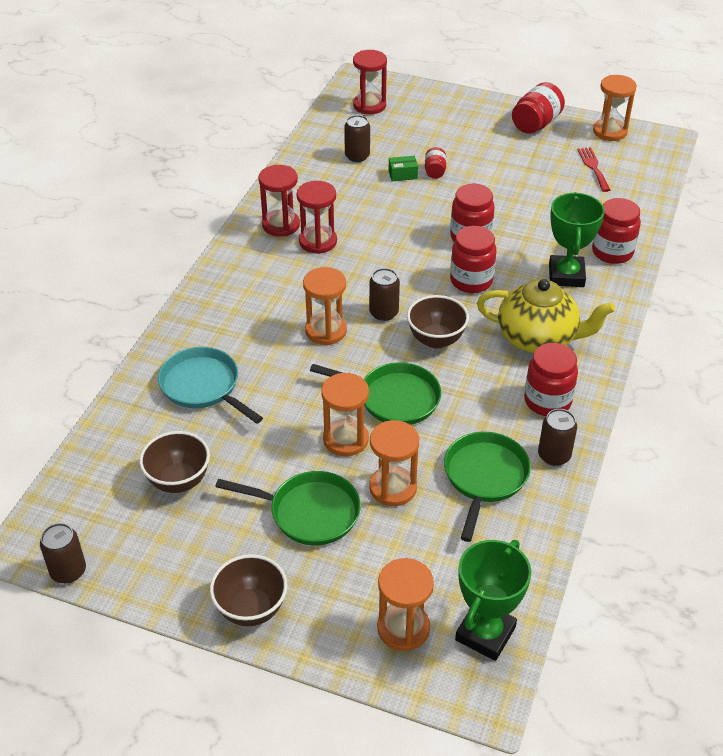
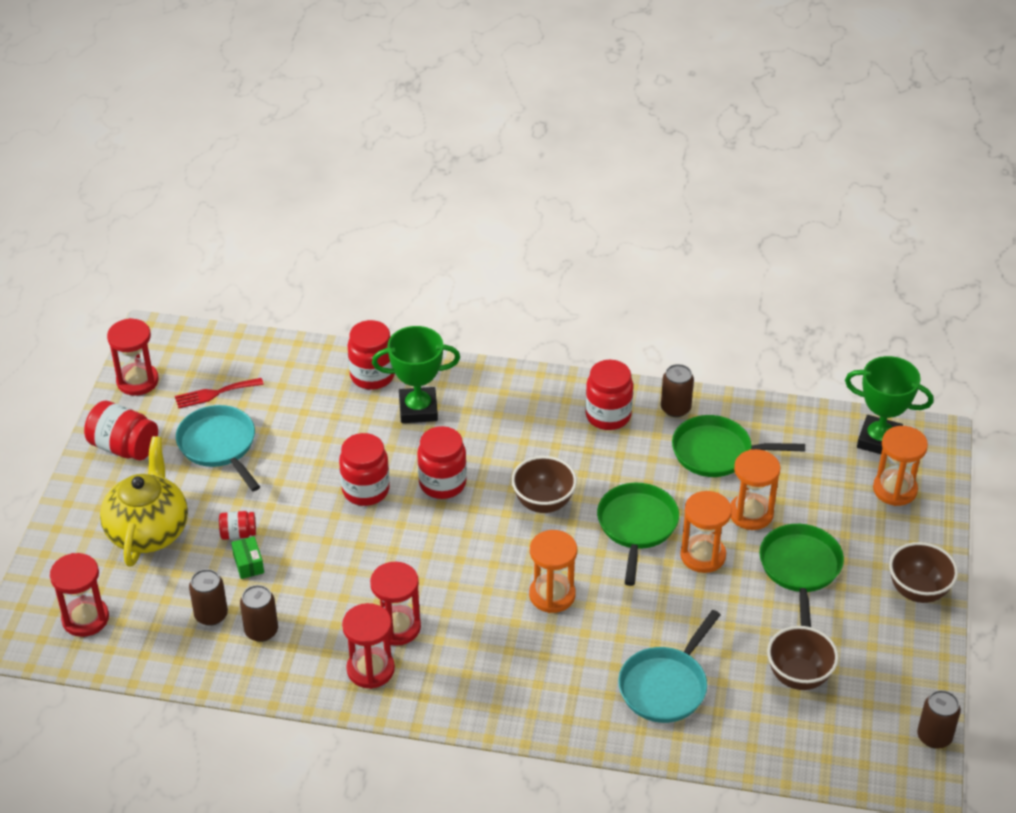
camera: 100 degrees left, 0 degrees up
(384, 313) = (511, 550): brown can -> brown can (261, 631)
(532, 167) = (219, 446): none -> turquoise pan
(538, 338) = (522, 426): yellow teapot -> yellow teapot (148, 531)
(610, 131) = (137, 381): orange hourglass -> red hourglass

